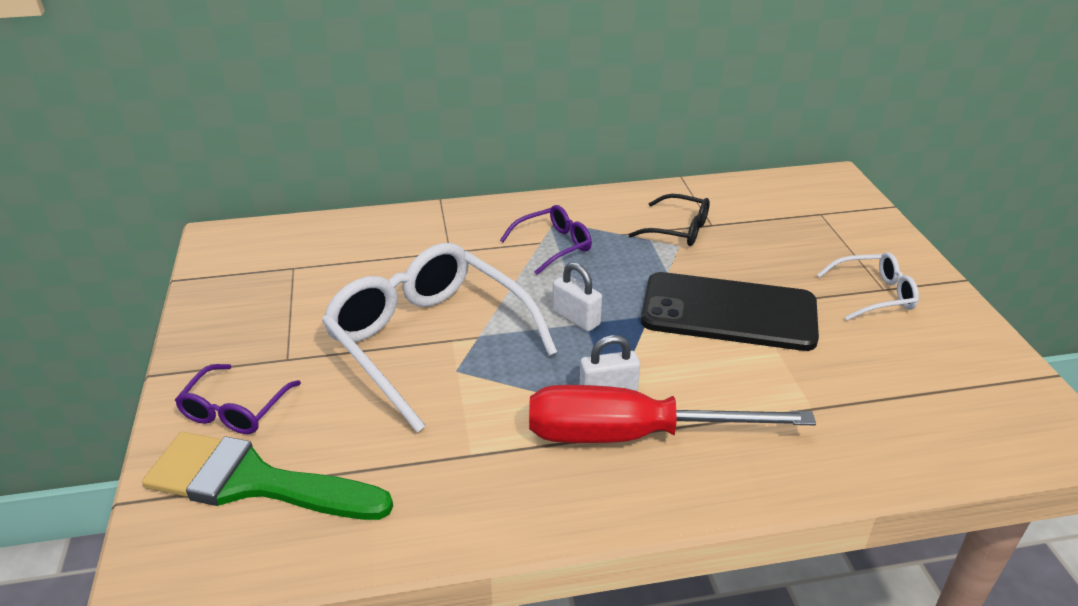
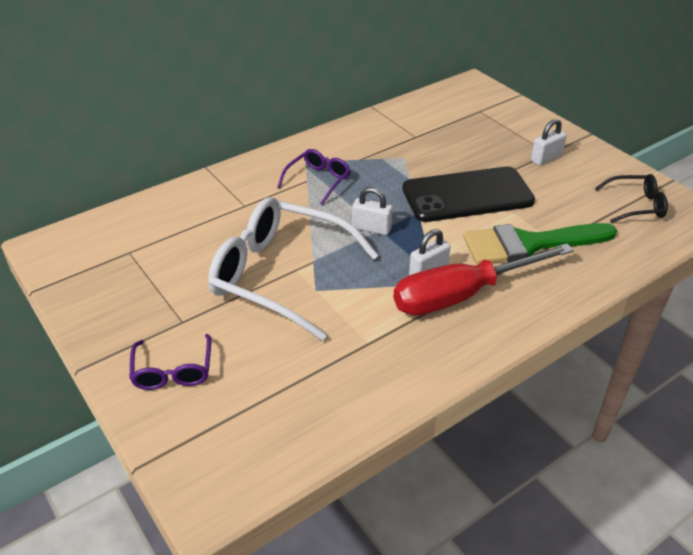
camera: 25 degrees left, 5 degrees up
(253, 482) = (230, 415): green brush -> green brush (529, 244)
(678, 229) = (396, 146): black glasses -> black glasses (636, 205)
(874, 294) = (546, 158): white glasses -> white padlock

